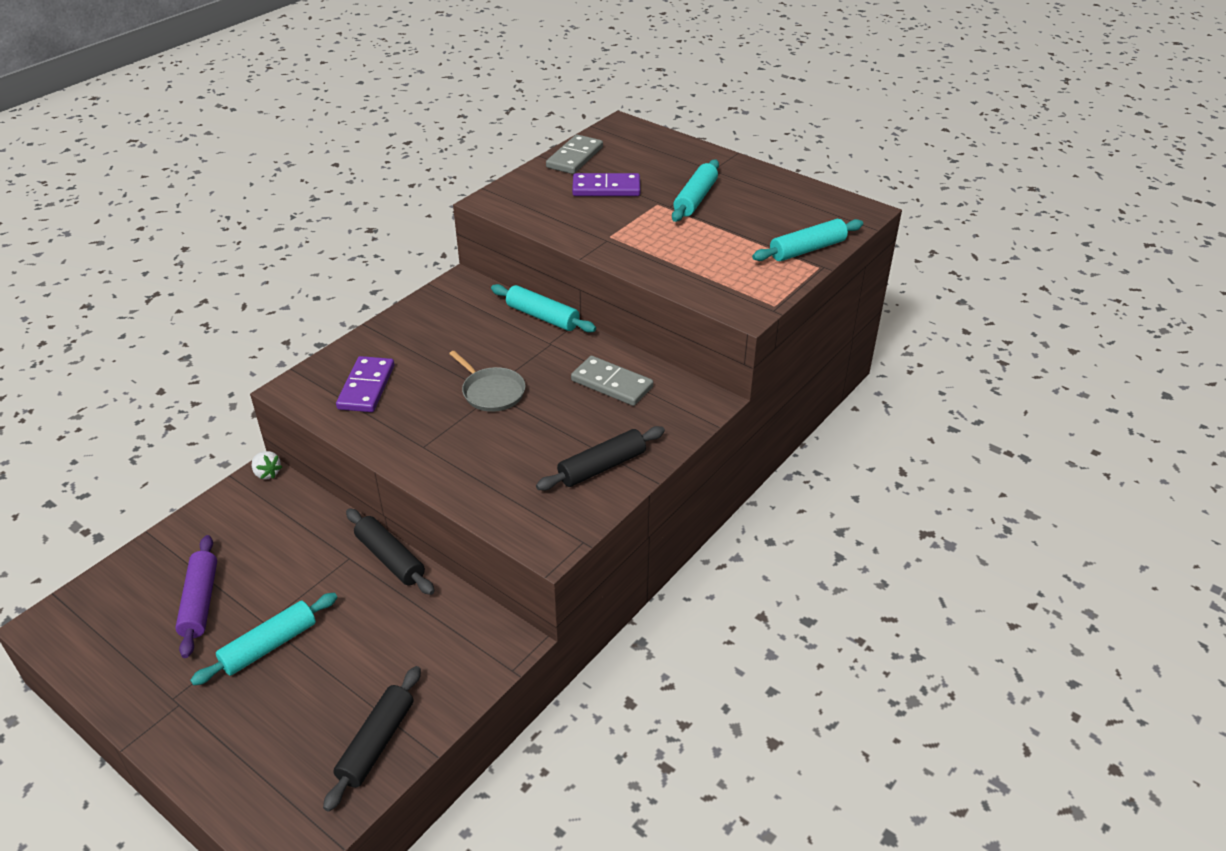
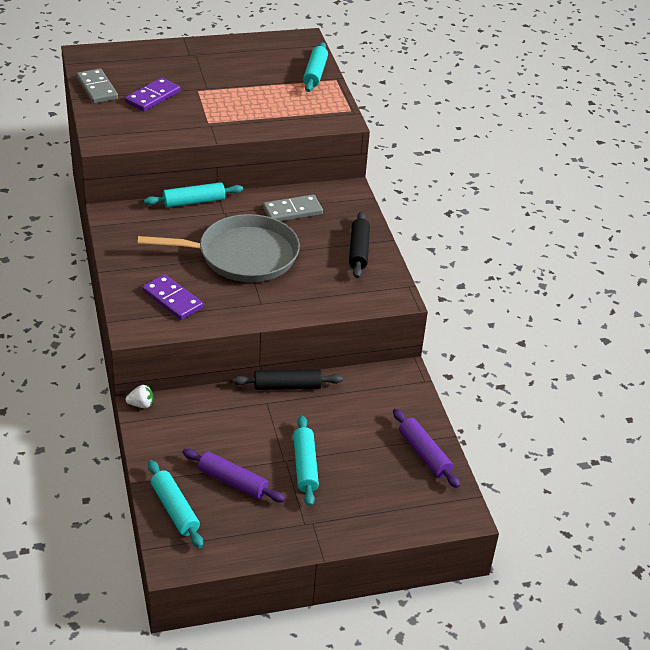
camera: 55 degrees left, 0 degrees up
(376, 743) = (424, 454): black rolling pin -> purple rolling pin
(491, 392) = (242, 255): grey pan -> grey pan, size x2.08
(695, 199) = (212, 76): turquoise rolling pin -> turquoise rolling pin (175, 509)

